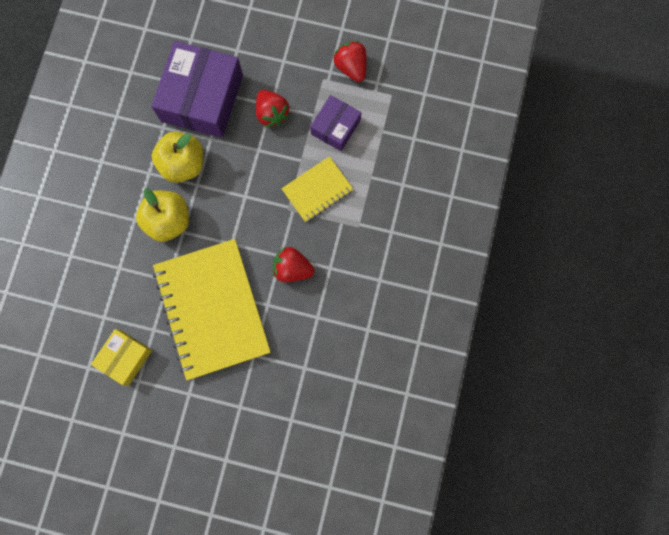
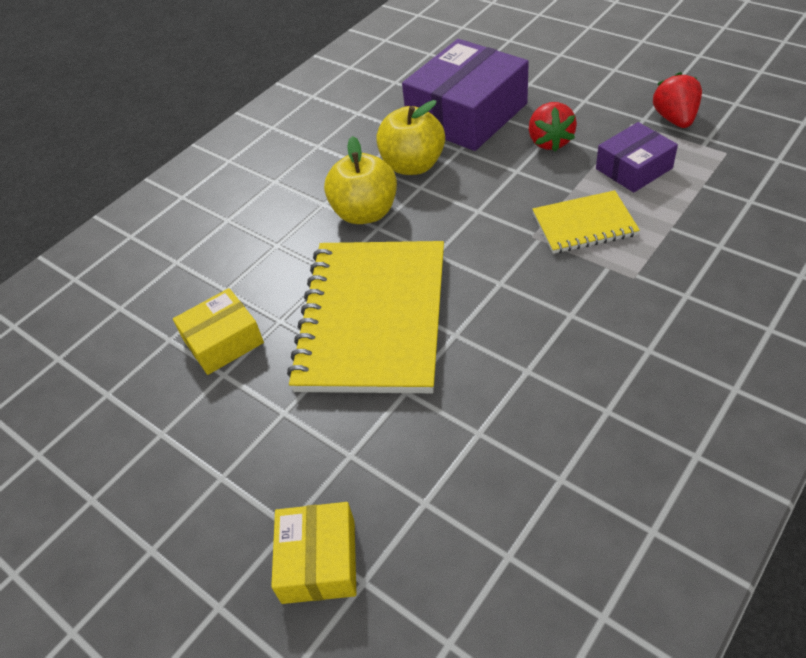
camera: 30 degrees right, 30 degrees down
(250, 472) = (319, 561): none -> yellow box
(292, 268) = (512, 301): red strawberry -> none

